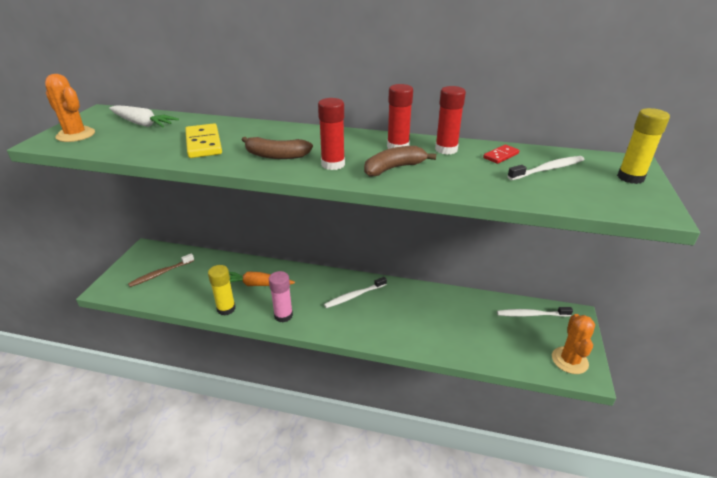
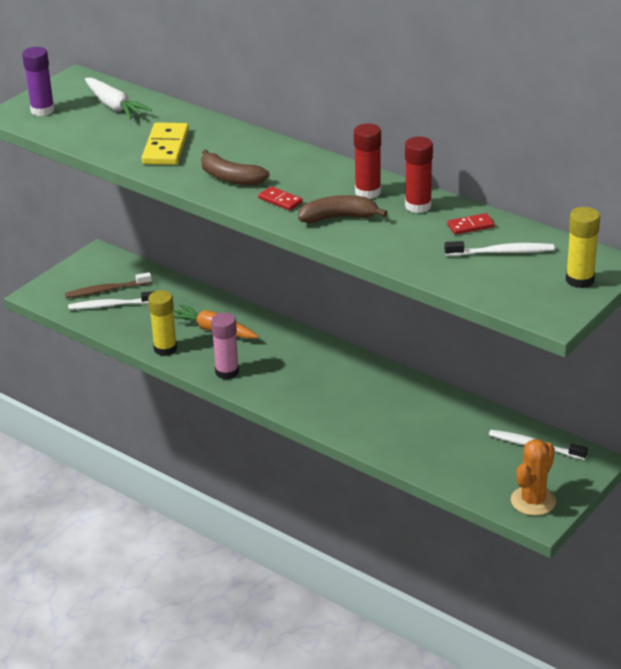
camera: 25 degrees right, 0 degrees up
(76, 135) = (42, 110): orange cactus -> purple glue stick
(333, 164) = (280, 200): red glue stick -> red domino
(354, 296) = (325, 371): white toothbrush -> white toothbrush (110, 305)

